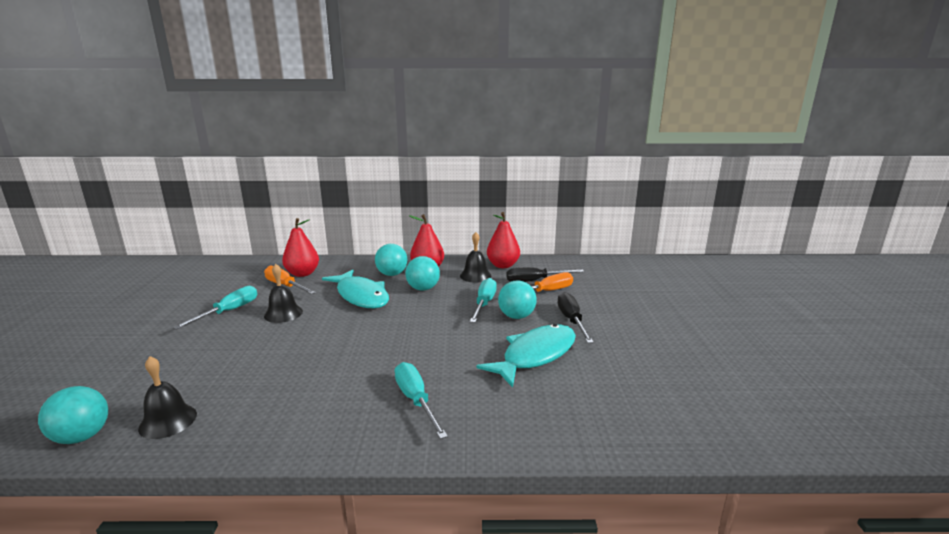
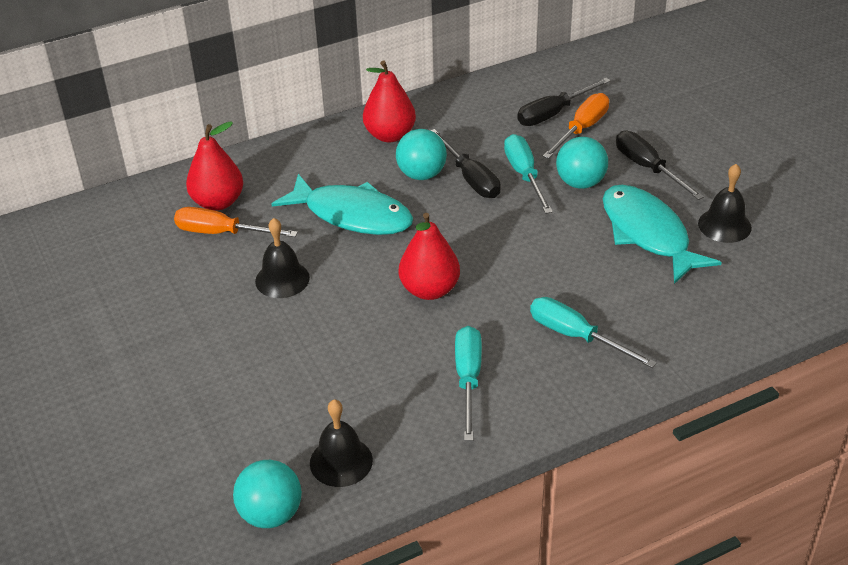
camera: 25 degrees left, 20 degrees up
(229, 311) = (201, 302): turquoise screwdriver -> turquoise screwdriver (468, 379)
(392, 274) = (351, 162): turquoise ball -> none
(449, 297) = (470, 178): none -> black screwdriver
(475, 275) = (468, 128): black bell -> black bell (724, 225)
(503, 265) = (487, 96): red pear -> red pear (429, 290)
(535, 355) = (648, 233): turquoise fish -> turquoise fish turned 45 degrees counterclockwise

